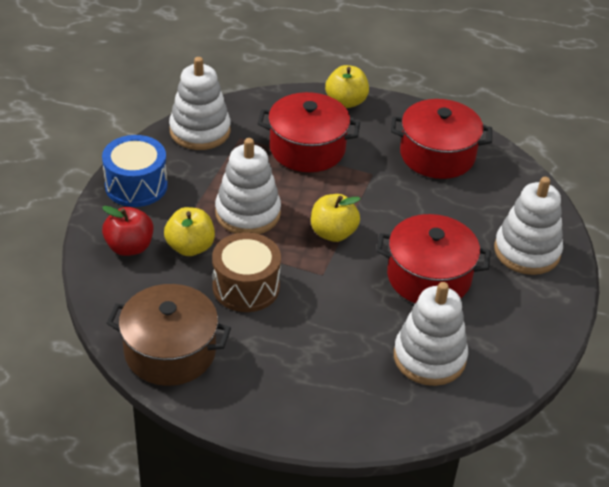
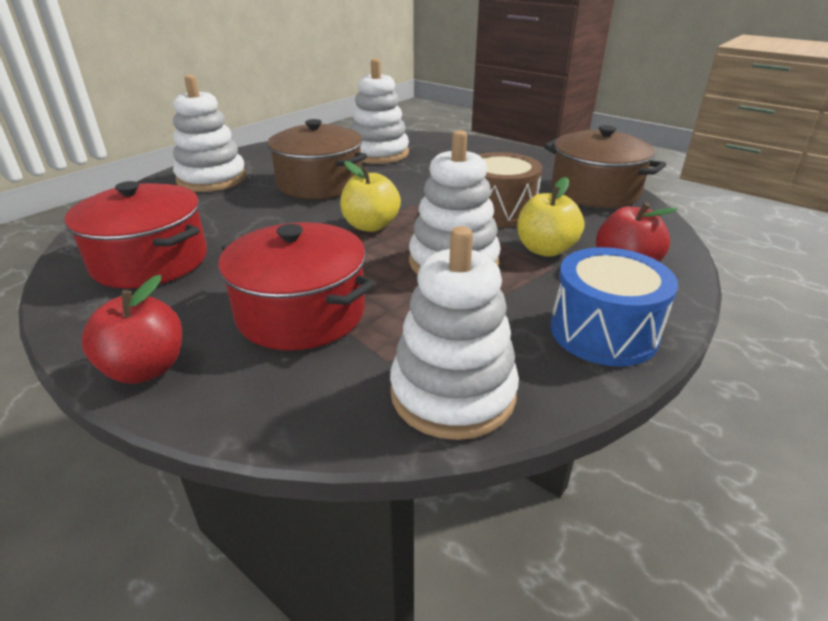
camera: 150 degrees left, 10 degrees down
(346, 102) = (146, 369): yellow apple -> red apple
(429, 277) = (319, 183): red pot -> brown pot

